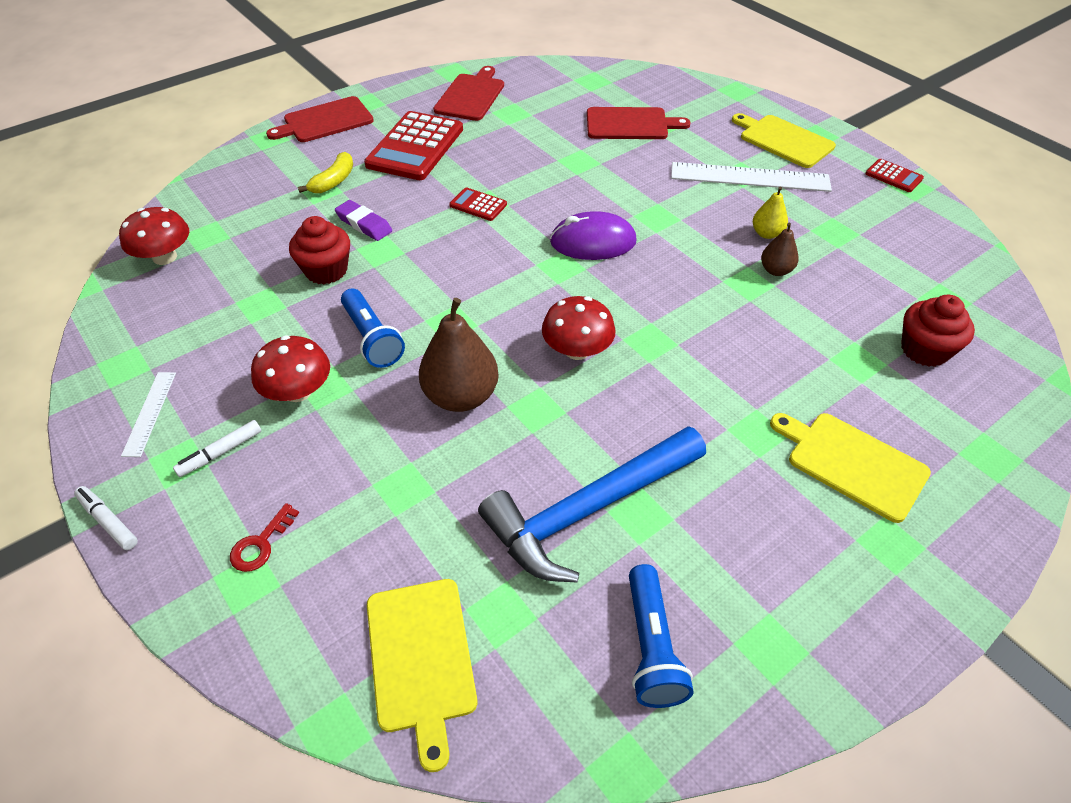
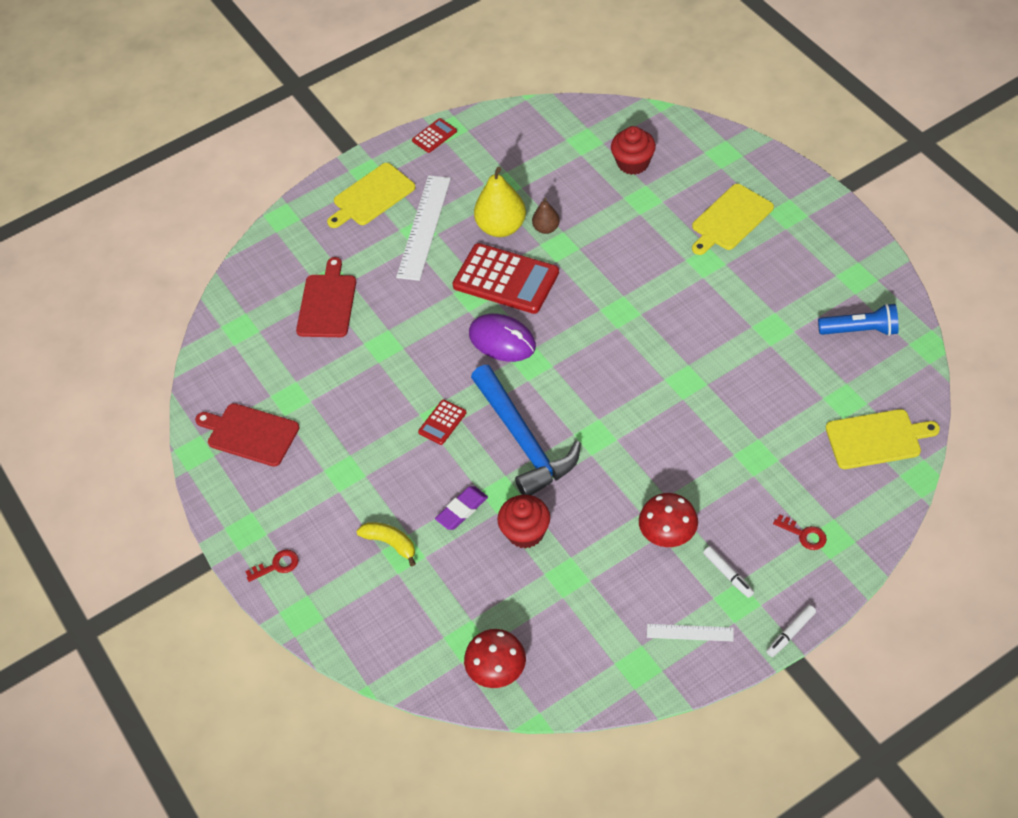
camera: 80 degrees left, 5 degrees up
(325, 121) = (277, 565): red cutting board -> red key
(372, 338) = (611, 489): blue flashlight -> none
(415, 147) = (340, 478): red calculator -> red calculator (506, 279)
(461, 396) = (673, 427): brown pear -> none
(577, 350) = (628, 356): red mushroom -> none
(589, 509) = (770, 355): blue hammer -> blue hammer (523, 440)
(593, 242) = (502, 340): purple mouse -> purple mouse turned 60 degrees counterclockwise
(766, 234) = (501, 227): yellow pear -> yellow pear, size x1.88

